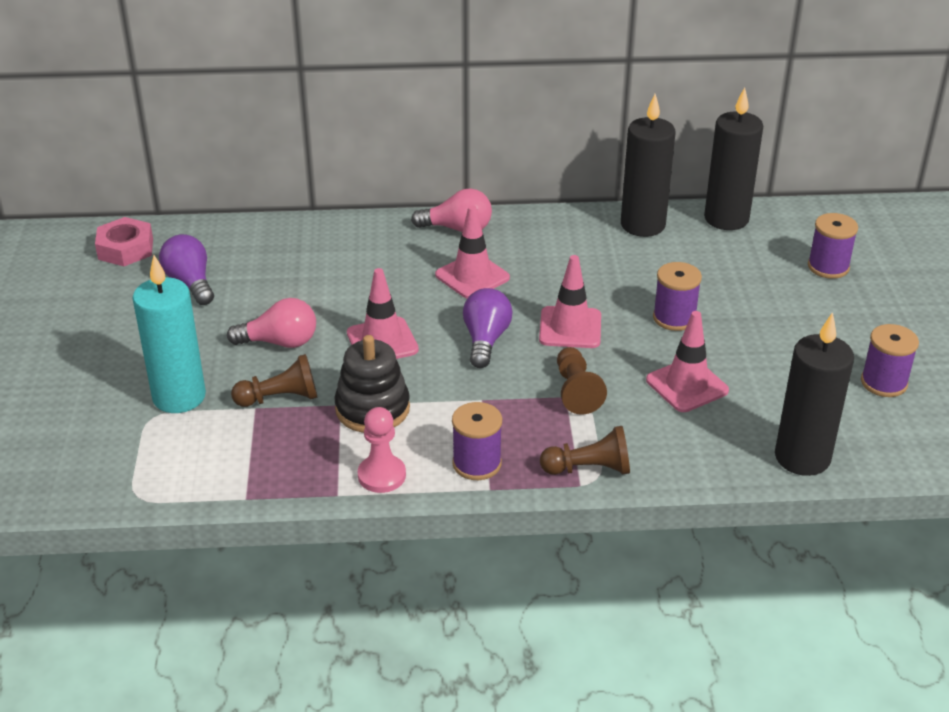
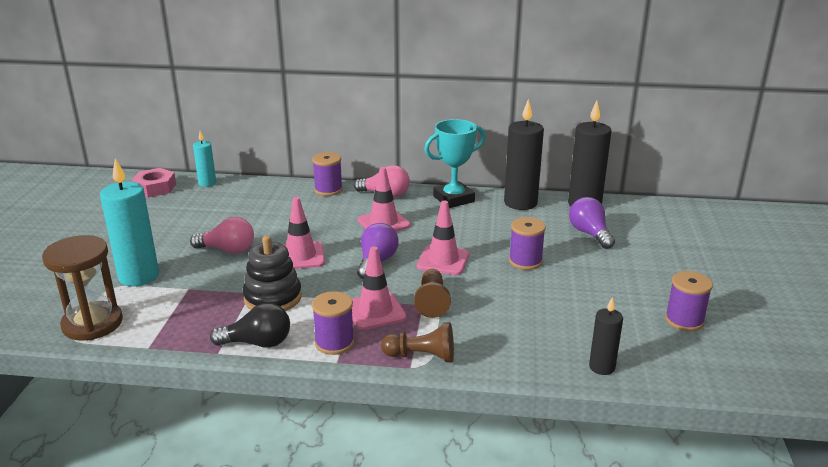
camera: 10 degrees right, 10 degrees down
(155, 474) = (92, 324): none -> brown hourglass
(190, 283) = (186, 210): purple light bulb -> purple light bulb (589, 234)
(198, 233) = (207, 183): none -> turquoise candle
(280, 398) = (209, 284): brown pawn -> none
(381, 475) = (258, 343): pink pawn -> black light bulb
(552, 227) = (453, 199): none -> turquoise trophy
(687, 385) = (520, 306): pink traffic cone -> pink traffic cone (375, 311)
(802, 457) = (602, 367): black candle -> black candle, size x0.55
(828, 267) = (655, 239): purple spool -> purple spool (328, 190)

